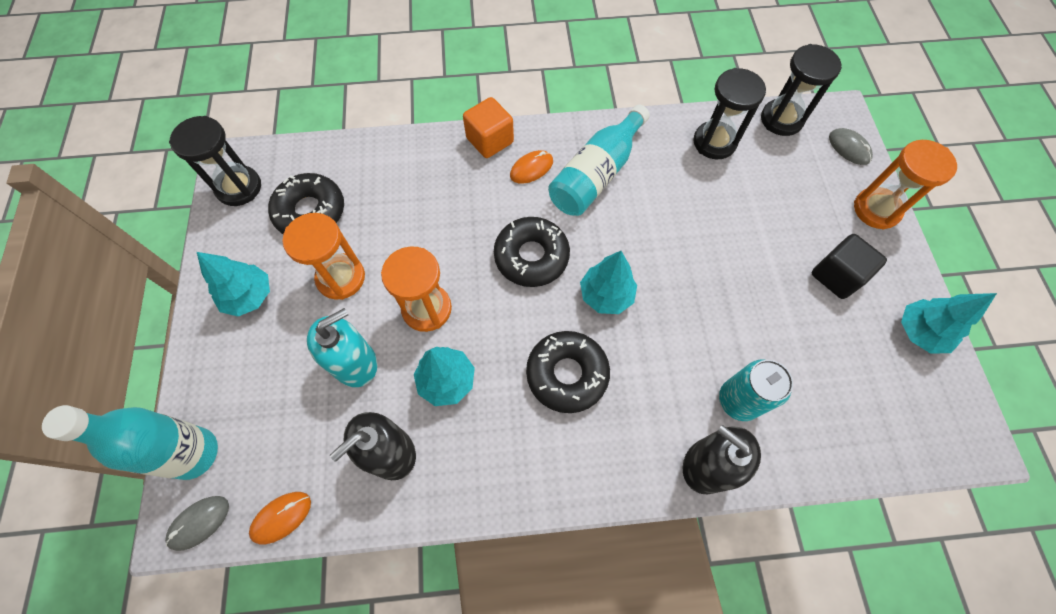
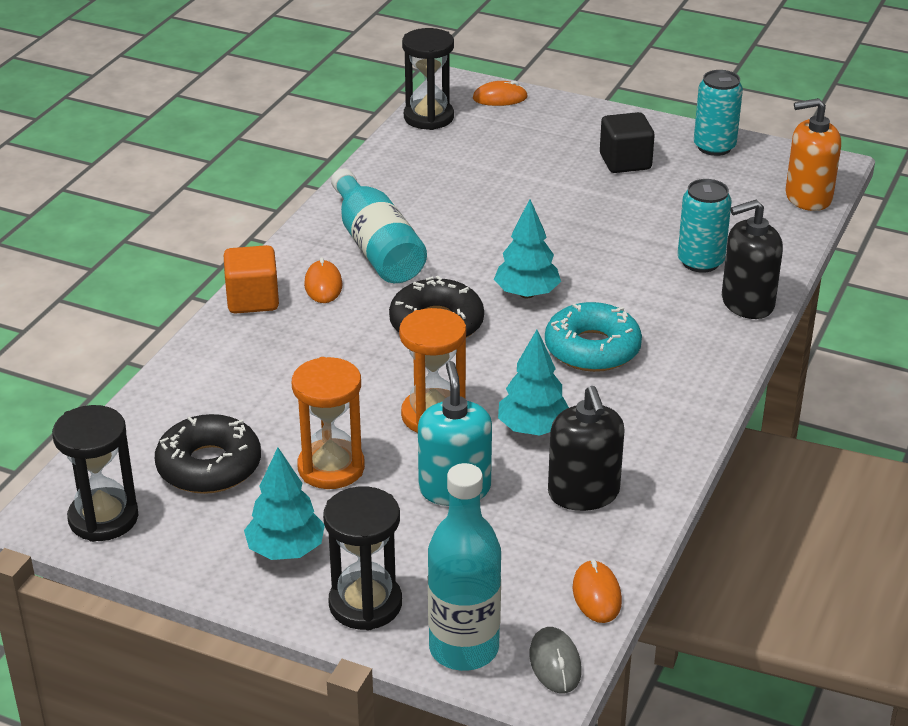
camera: 60 degrees left, 30 degrees down
(567, 374) = (592, 349): black donut -> turquoise donut
(714, 142) = (414, 164): black hourglass -> black hourglass (365, 604)
(849, 148) = (500, 98): grey mouse -> orange mouse
(876, 210) = (578, 114): orange hourglass -> none
(908, 447) = (808, 197): none -> orange soap dispenser
(919, 332) = (714, 147): turquoise tree -> turquoise can

